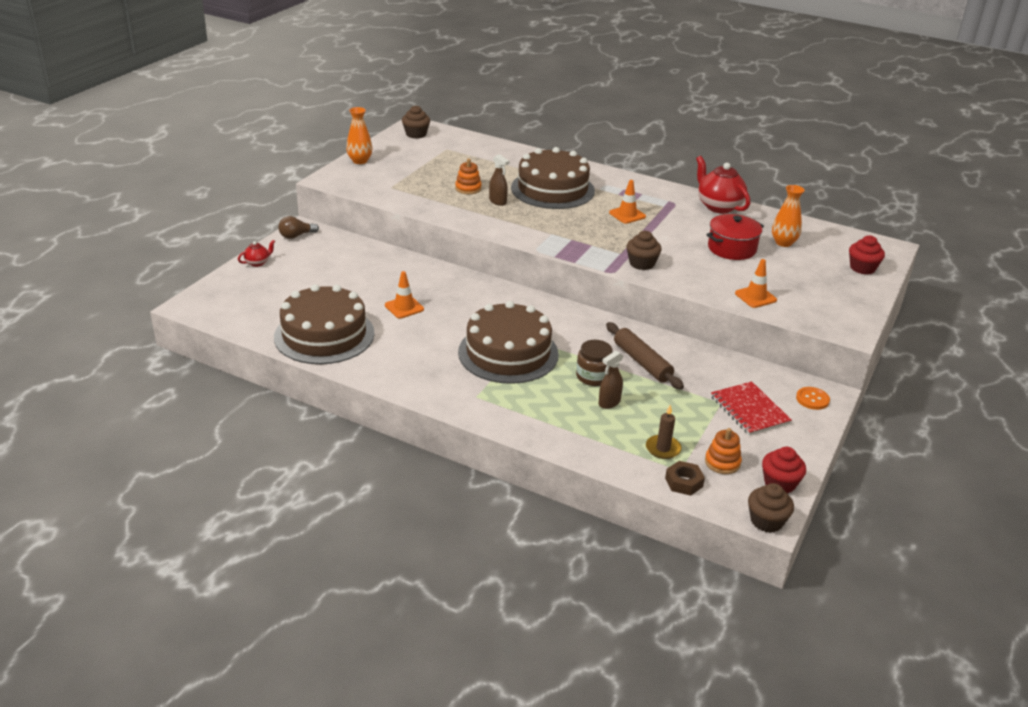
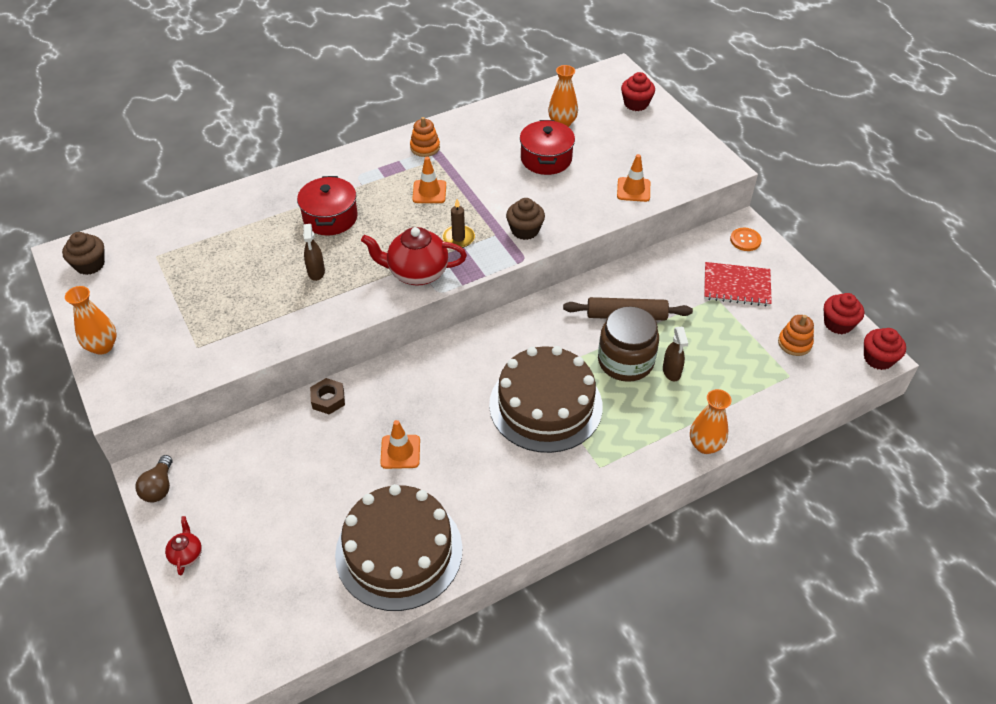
camera: 55 degrees left, 15 degrees up
(468, 188) = (265, 282): orange stacking toy -> orange stacking toy (425, 147)
(498, 201) = (316, 272): brown spray bottle -> brown spray bottle turned 90 degrees clockwise
(551, 443) = (705, 445): none -> orange vase
(552, 189) = (330, 217): brown cake -> red pot
(593, 376) = (625, 361): brown jar -> brown jar, size x1.50
(663, 449) = (756, 371): brown candle -> brown candle (458, 238)
(684, 482) = (807, 382): brown nut -> brown nut (328, 399)
(718, 206) = (467, 125): red teapot -> red teapot (416, 273)
(766, 521) = (878, 359): brown cupcake -> red cupcake

